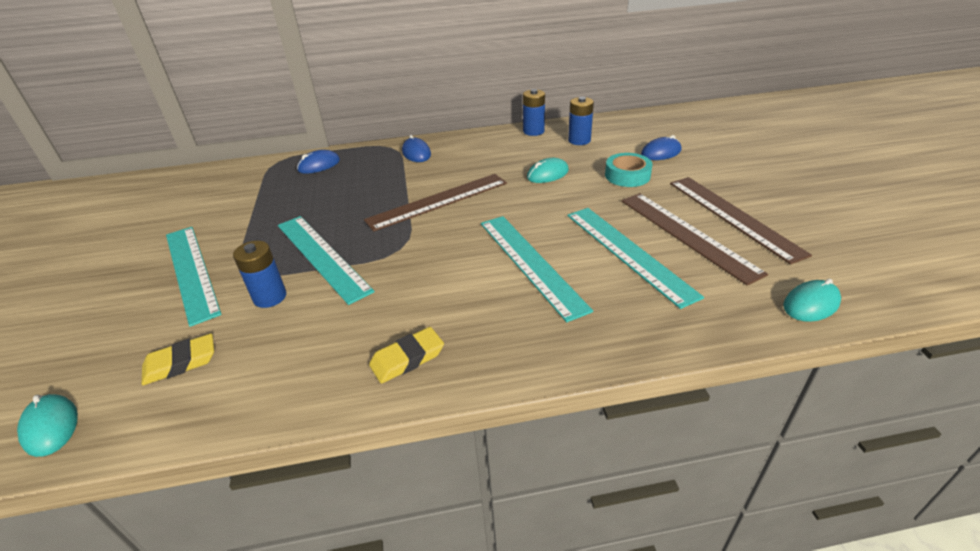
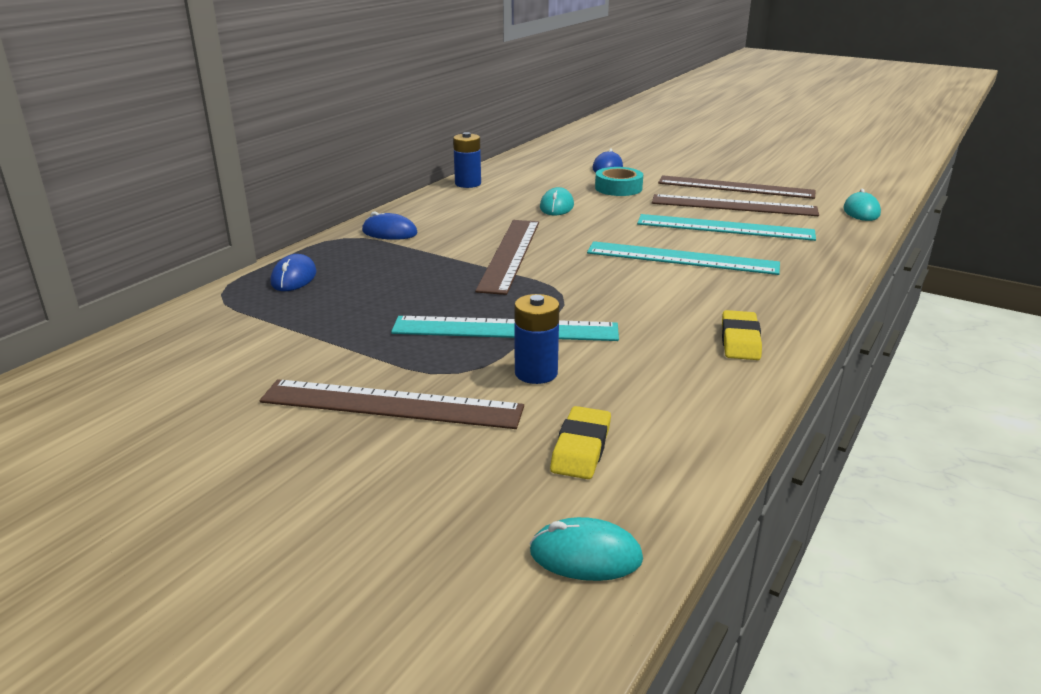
camera: 50 degrees left, 10 degrees down
(191, 271) = (391, 404): turquoise ruler -> brown ruler
(579, 140) = (525, 178): blue battery -> none

